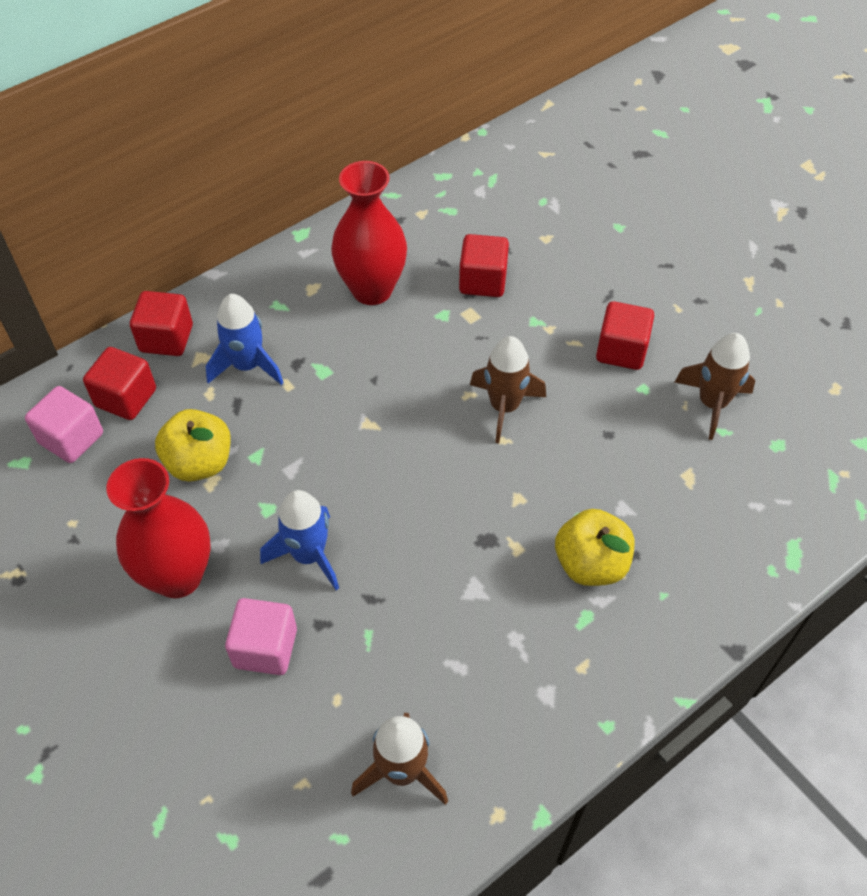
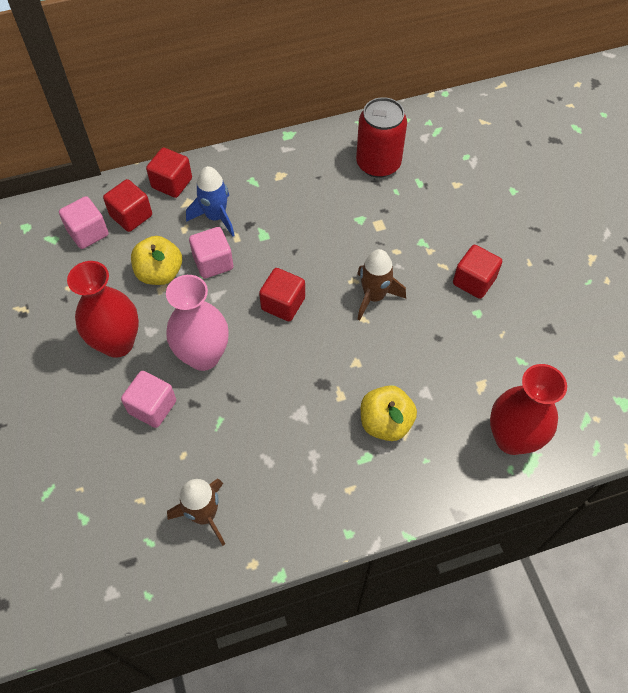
camera: 20 degrees right, 5 degrees up
(269, 426) = (213, 262): none -> pink cube
(308, 555) = (203, 356): blue rocket -> pink vase
(372, 290) = (319, 188): red vase -> red vase (512, 438)
(436, 239) = (378, 164): none -> red can
(482, 281) = (398, 203): red cube -> red cube (283, 304)
(712, 403) = (522, 339): brown rocket -> none

